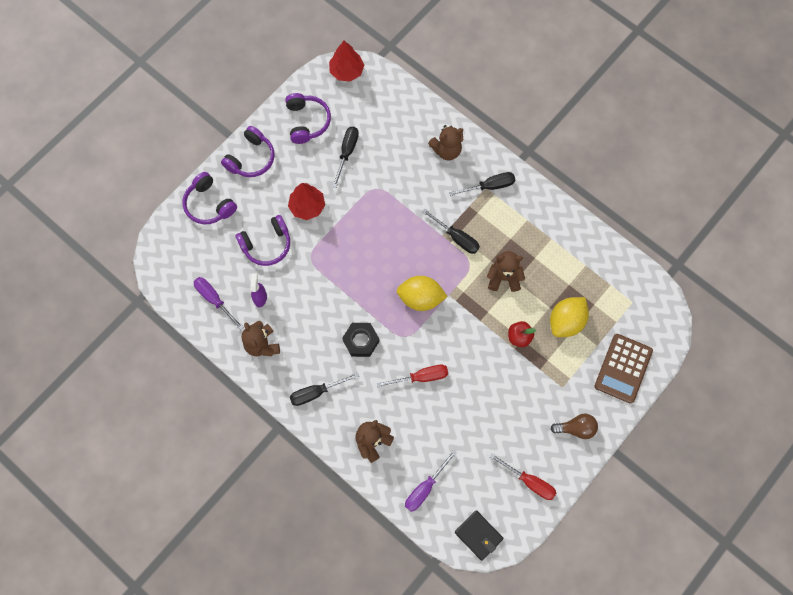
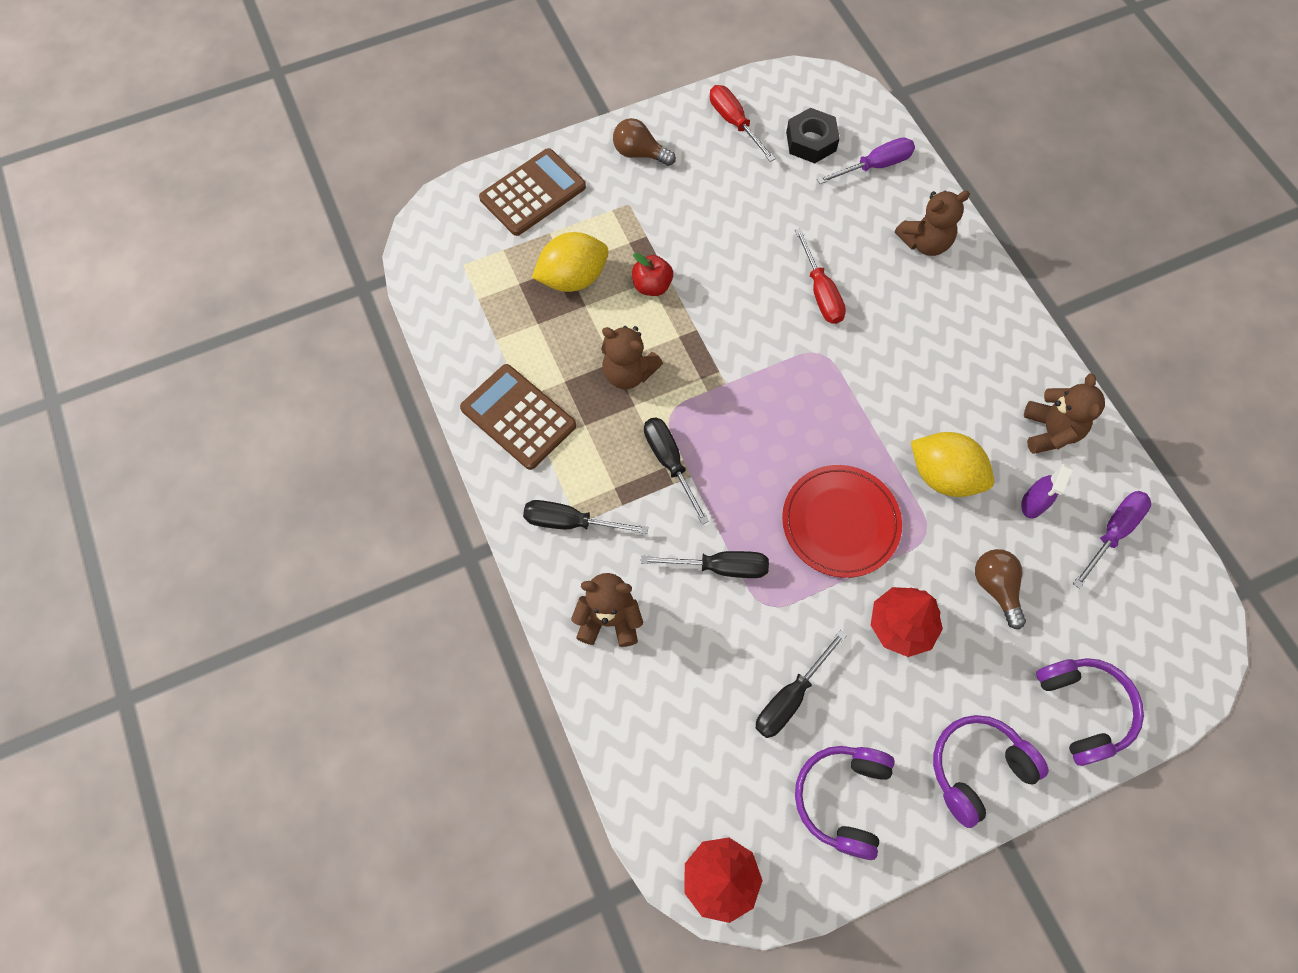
camera: 155 degrees left, 5 degrees down
(214, 300) = (1112, 532): purple screwdriver -> purple screwdriver turned 120 degrees counterclockwise
(267, 245) = (995, 587): purple headphones -> brown light bulb
(316, 392) = (985, 333): black screwdriver -> black screwdriver (720, 567)
(356, 244) = (840, 522): none -> red plate
(361, 341) = (891, 374): black nut -> black nut (811, 141)
(420, 298) = (771, 396): yellow lemon -> yellow lemon (943, 476)
(421, 377) = (820, 292): red screwdriver -> red screwdriver turned 120 degrees counterclockwise
(478, 535) = (829, 95): black wallet -> none
(547, 227) = (518, 417): none -> brown calculator

